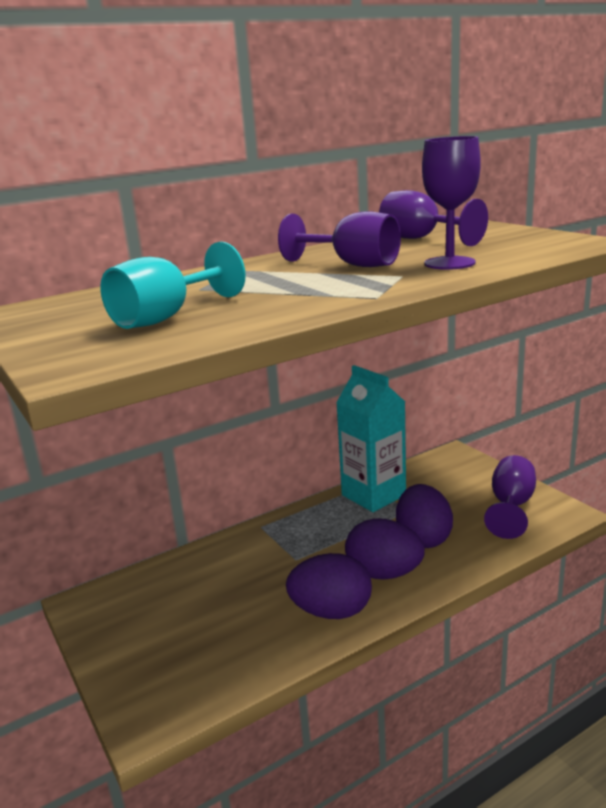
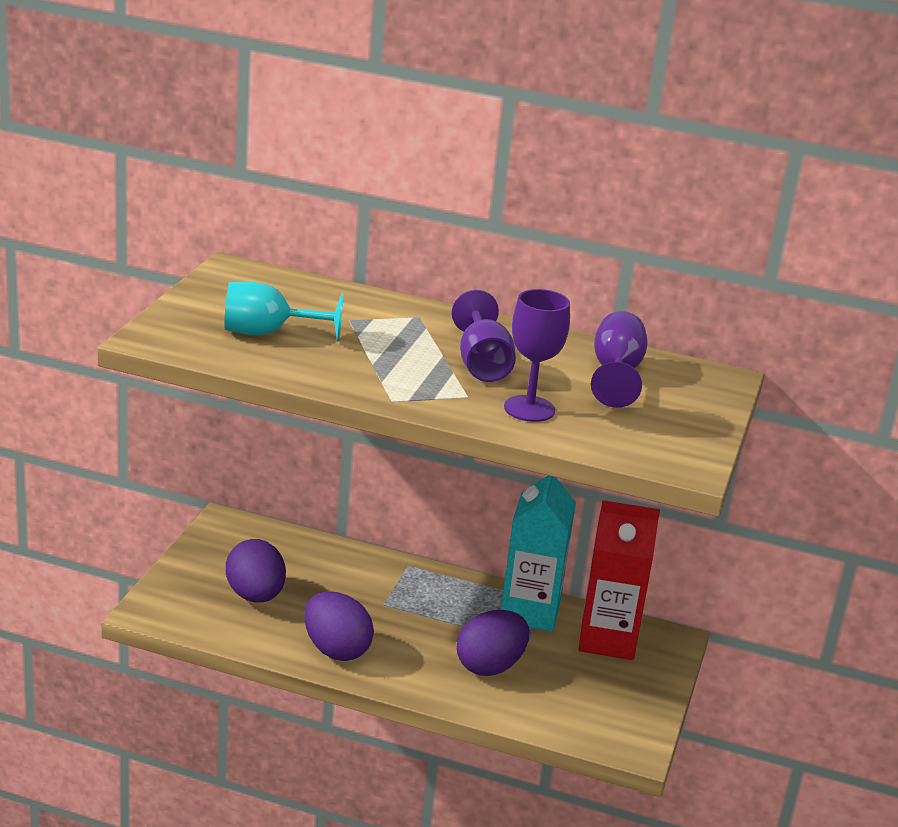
camera: 45 degrees right, 5 degrees up
(384, 573) = (413, 660): purple egg -> purple egg (255, 596)
(434, 477) = (607, 640): none -> red carton
(511, 506) = (607, 706): purple goblet -> none

